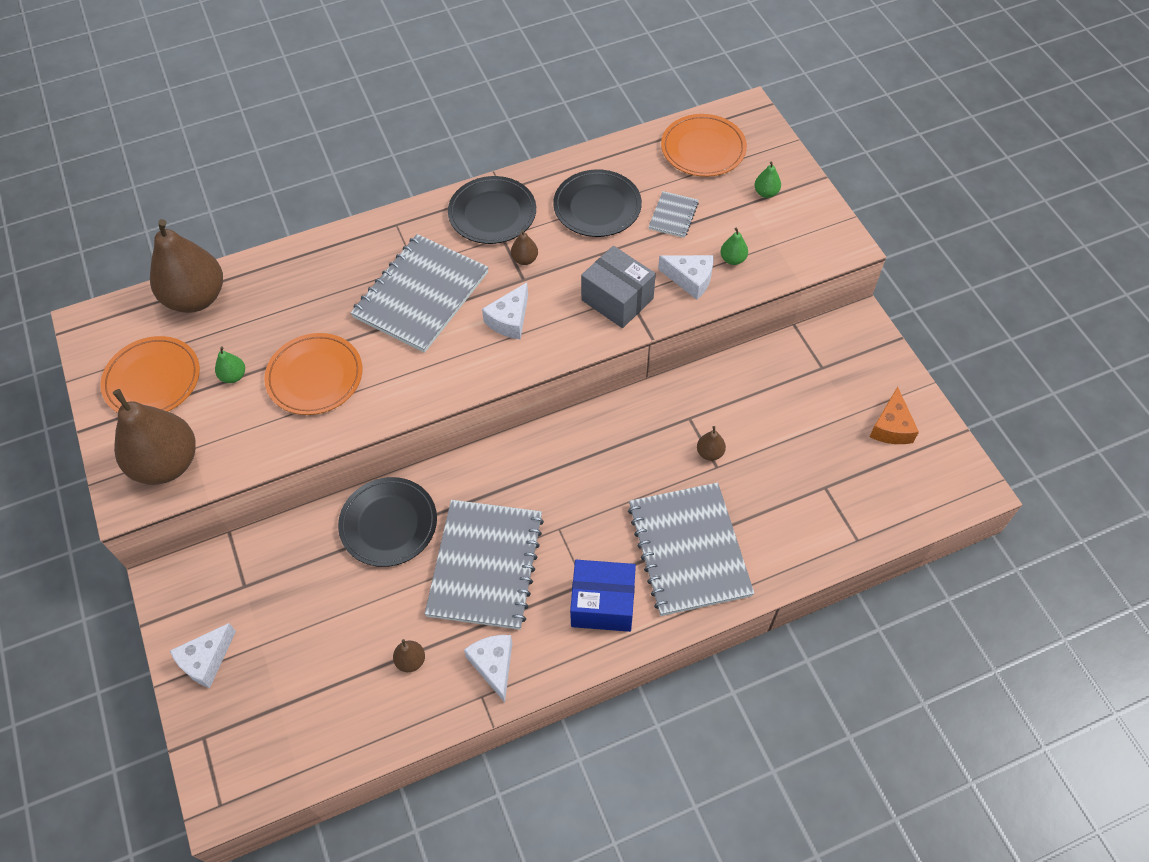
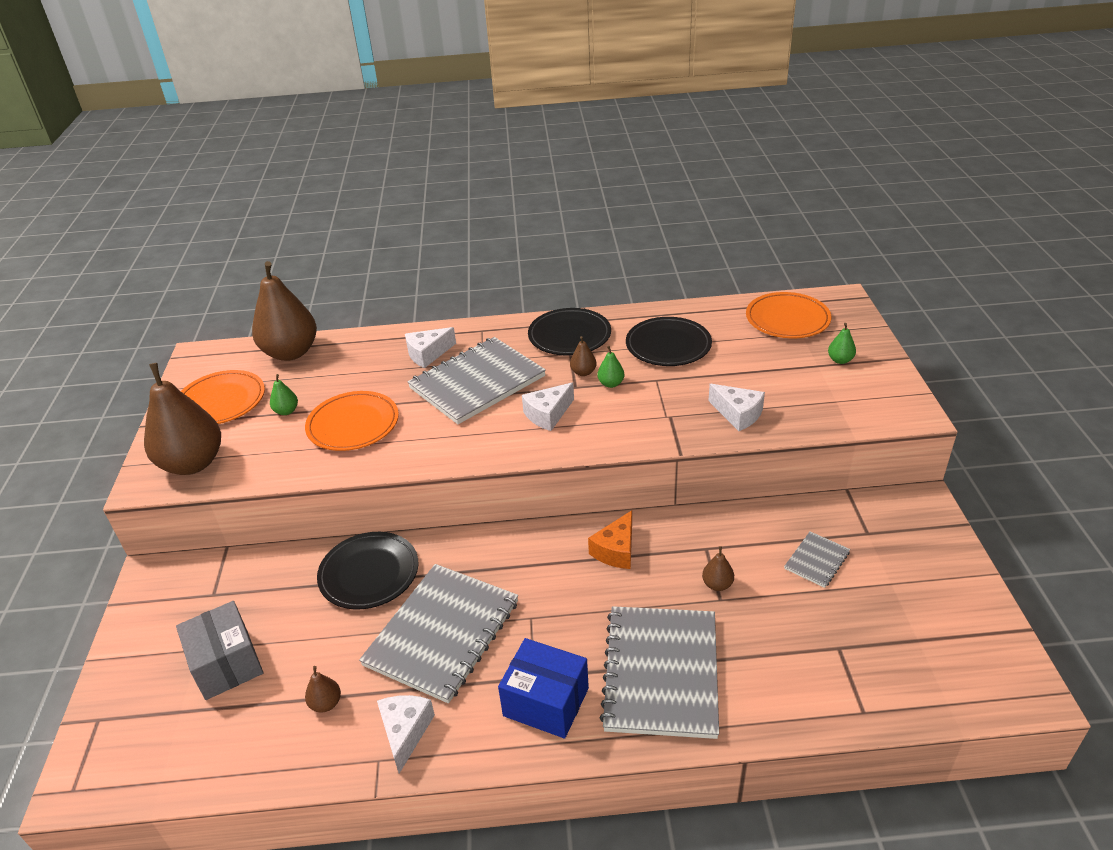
camera: 20 degrees right, 20 degrees down
(206, 660) = (143, 650): white cheese -> white cheese (428, 354)
(617, 299) = (658, 417): grey box -> grey box (226, 664)
(673, 216) = (739, 363): grey notebook -> grey notebook (817, 560)
(732, 259) = (788, 405): green pear -> green pear (611, 384)
(891, 427) = (935, 606): orange cheese -> orange cheese (616, 550)

